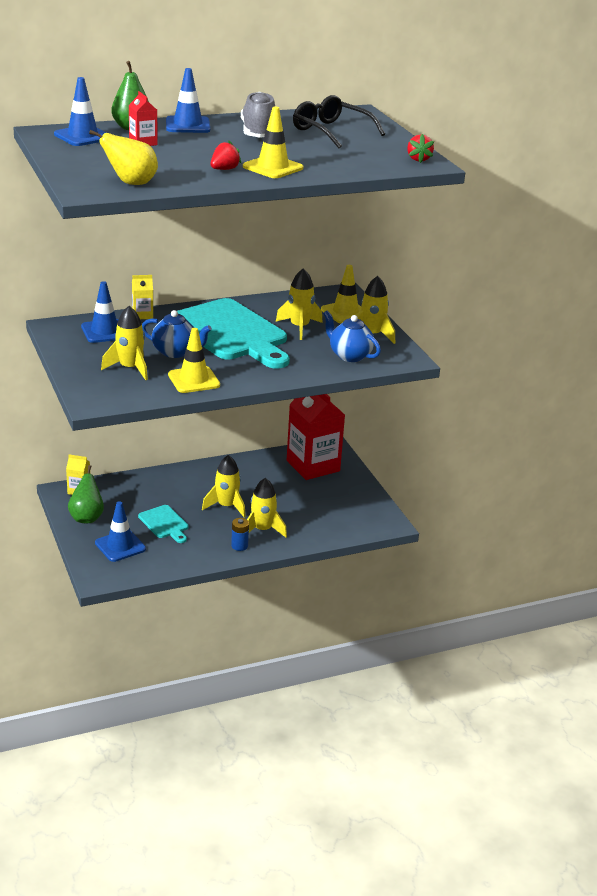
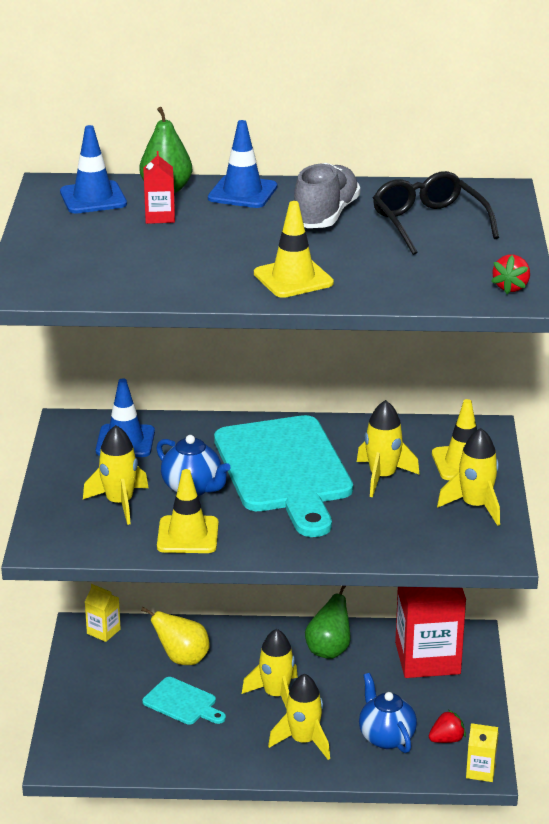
camera: 25 degrees right, 0 degrees up
(87, 517) = (91, 673): green pear -> green pear (329, 650)
(120, 546) = (109, 723): blue traffic cone -> none
(131, 183) = (88, 283): yellow pear -> yellow pear (182, 659)
(142, 315) = (189, 423): yellow carton -> yellow carton (480, 771)
(164, 523) = (182, 703): turquoise cutting board -> turquoise cutting board turned 45 degrees counterclockwise
(224, 169) = (226, 274): red strawberry -> red strawberry (447, 739)
(239, 546) = (259, 758): blue battery -> none
(349, 355) = (421, 534): blue teapot -> blue teapot (386, 737)

